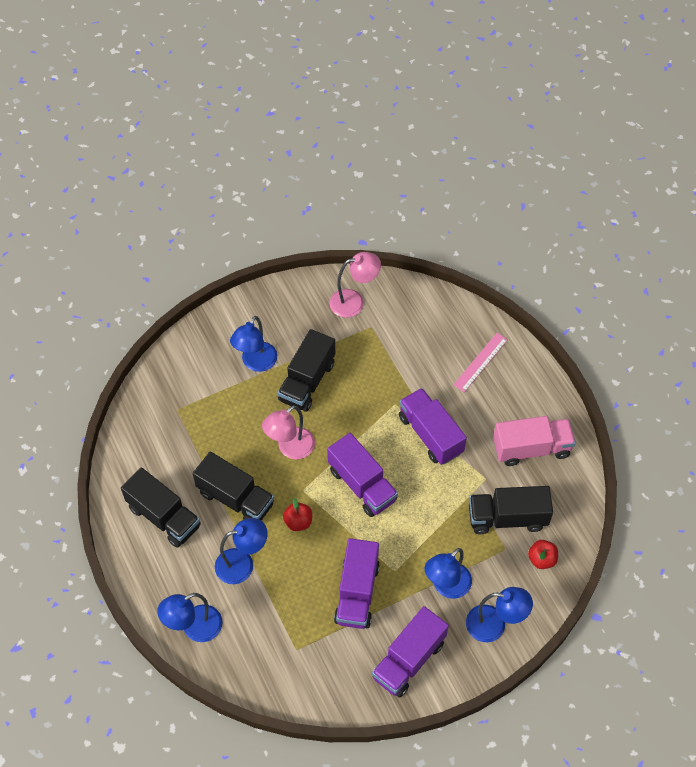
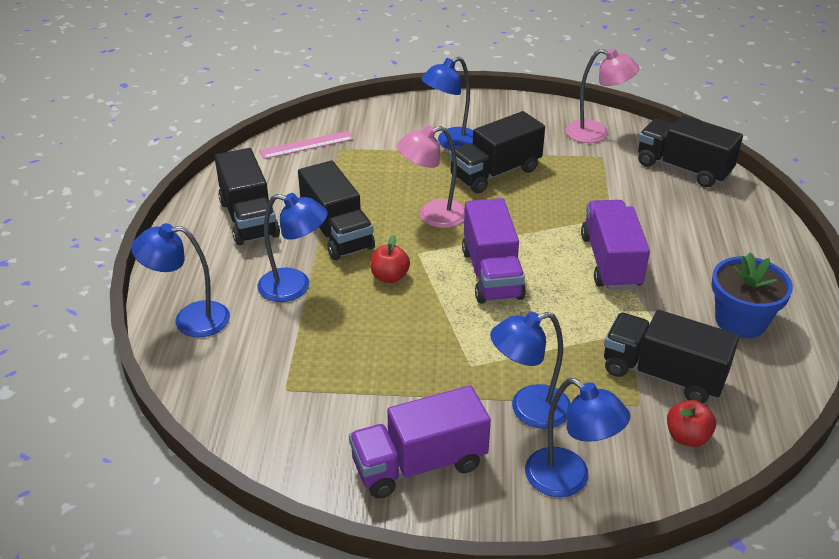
camera: 30 degrees right, 20 degrees down
(357, 593) = (406, 367): purple truck -> none
(432, 313) = (683, 168): none -> black truck
(480, 362) = (719, 224): pink ruler -> pink ruler (307, 145)
(531, 448) = (740, 321): pink truck -> blue flower pot

